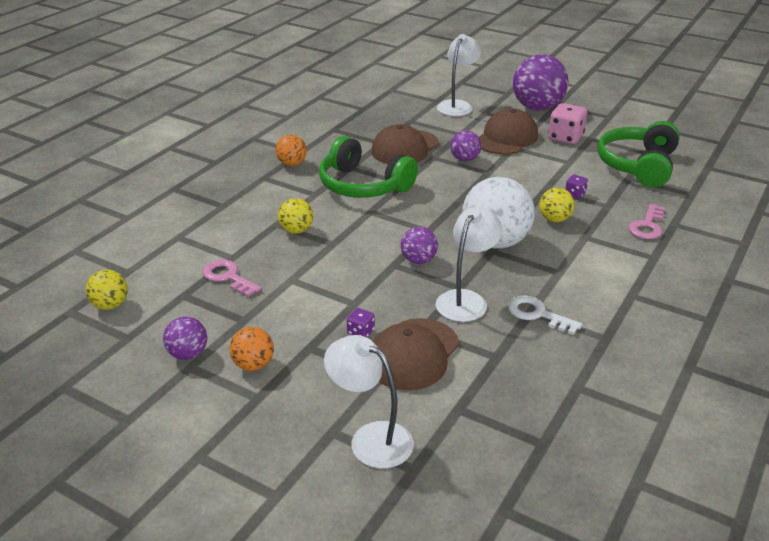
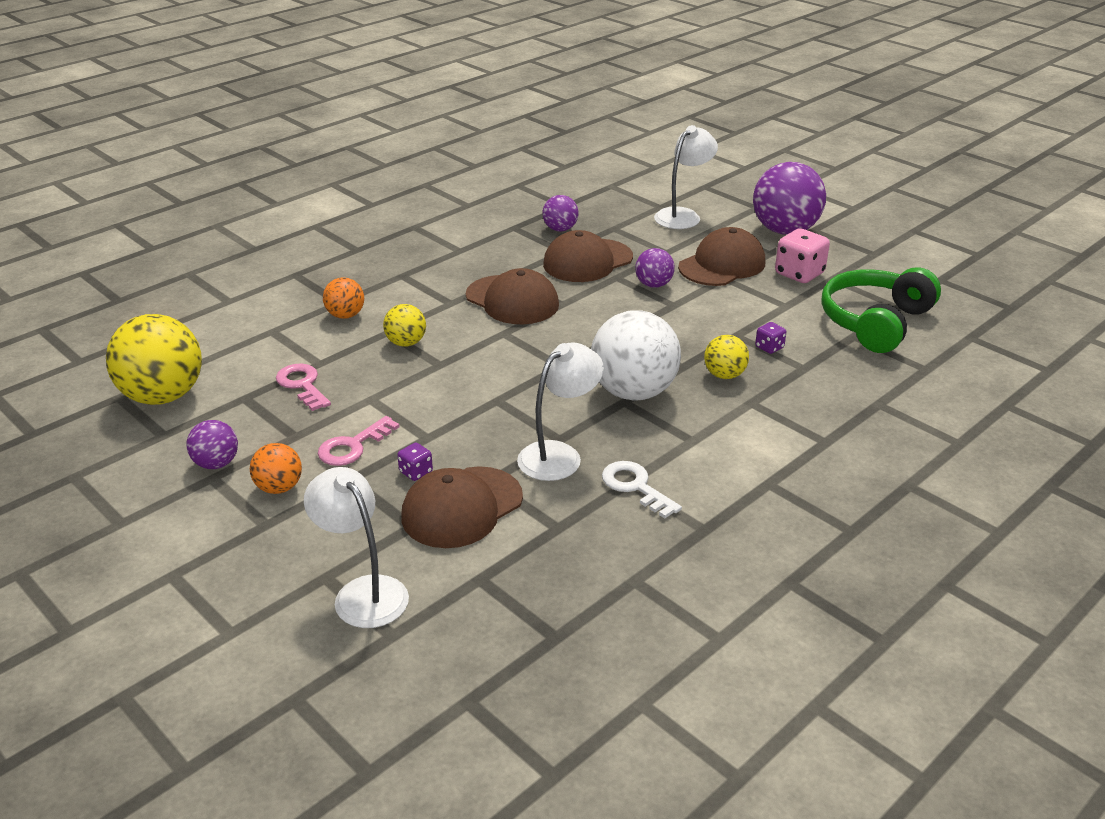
camera: 15 degrees right, 0 degrees up
(110, 305) = (163, 396): yellow ball -> yellow ball, size x1.97
(292, 164) = (443, 263): orange ball -> orange ball (345, 315)
(363, 185) = (512, 300): green headphones -> brown cap
(418, 260) = (528, 399): purple ball -> purple ball (560, 229)
(647, 226) = (841, 401): pink key -> pink key (353, 446)

